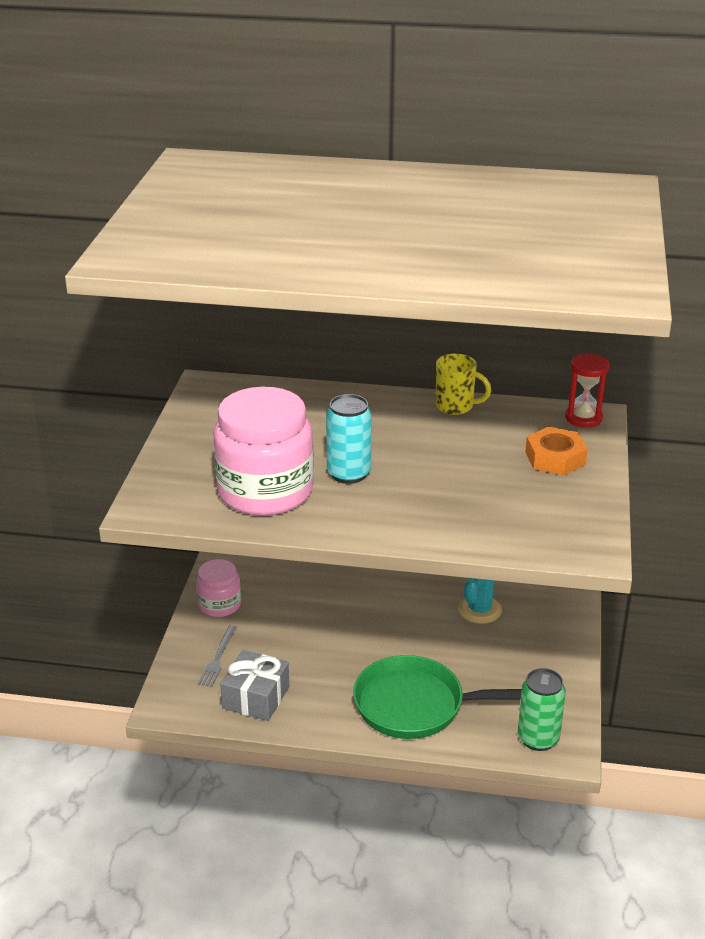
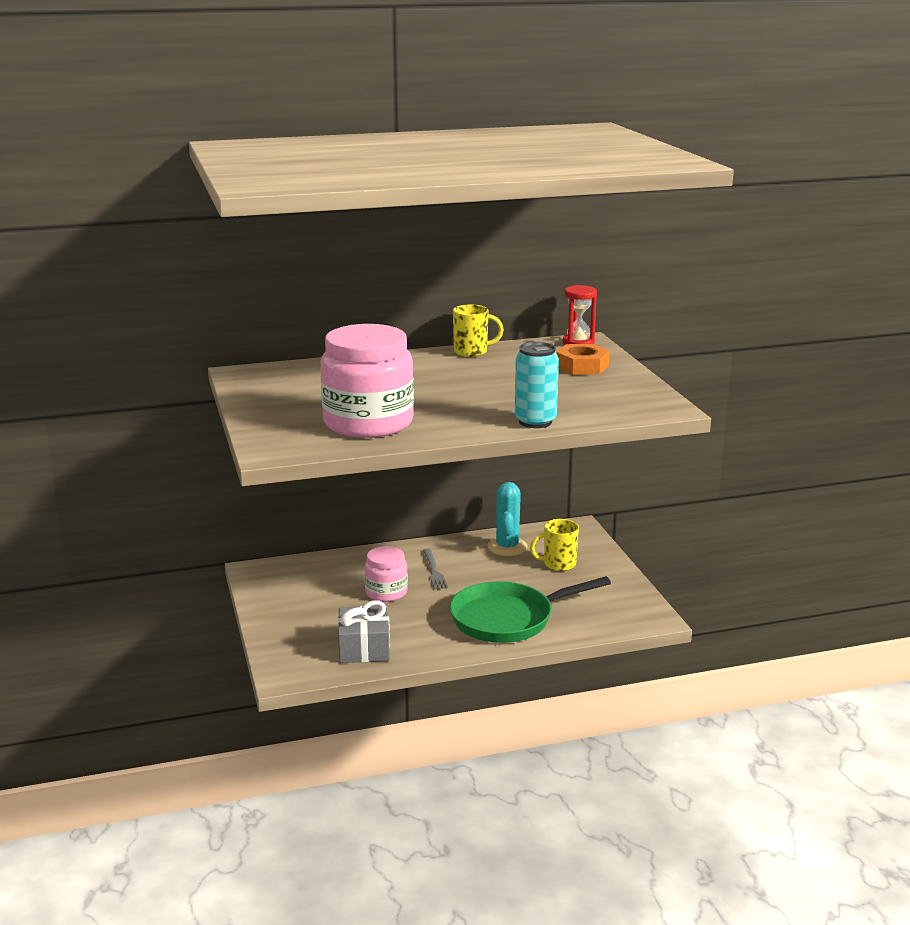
camera: 25 degrees left, 10 degrees down
(218, 658) = (306, 630): grey fork -> grey fork (434, 571)
(219, 605) = (276, 594): pink jar -> pink jar (386, 592)
(349, 474) = (428, 401): turquoise can -> turquoise can (535, 422)
(517, 649) = (558, 564): none -> yellow mug
(538, 738) = (622, 615): green can -> none

